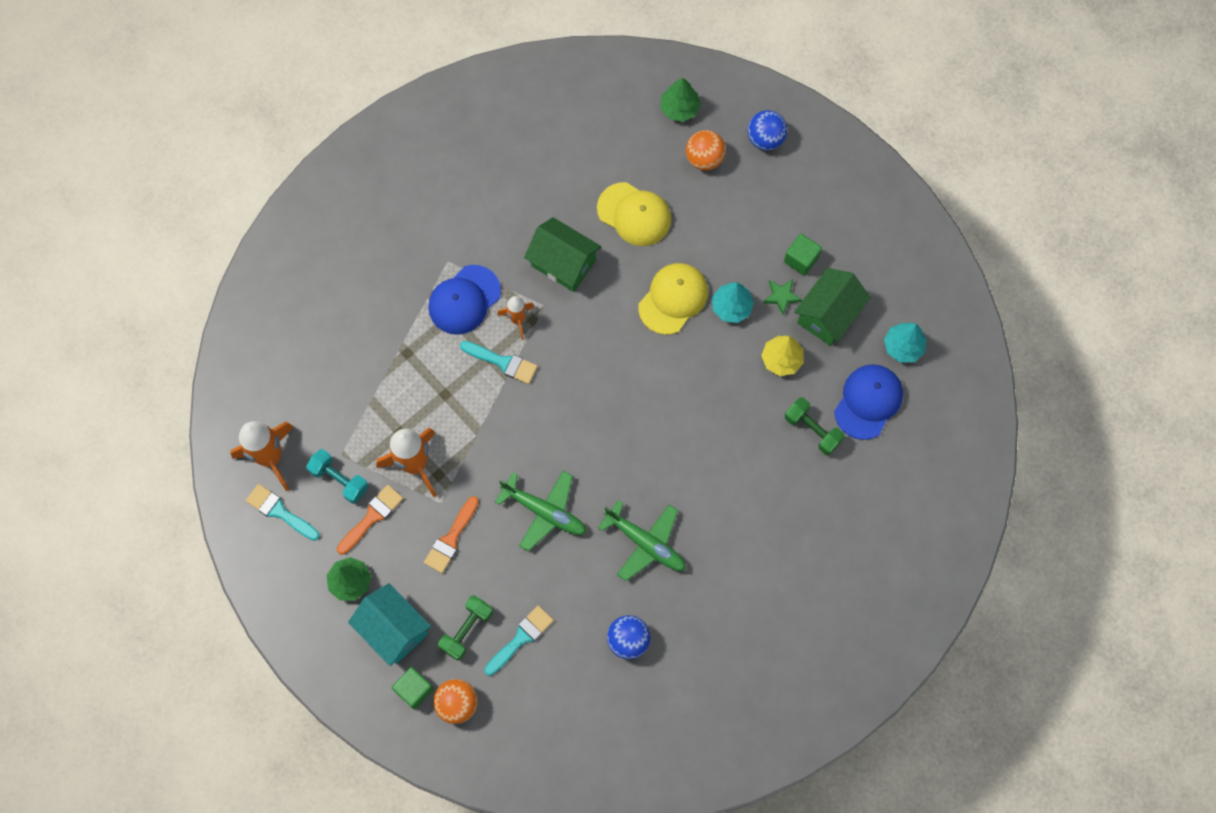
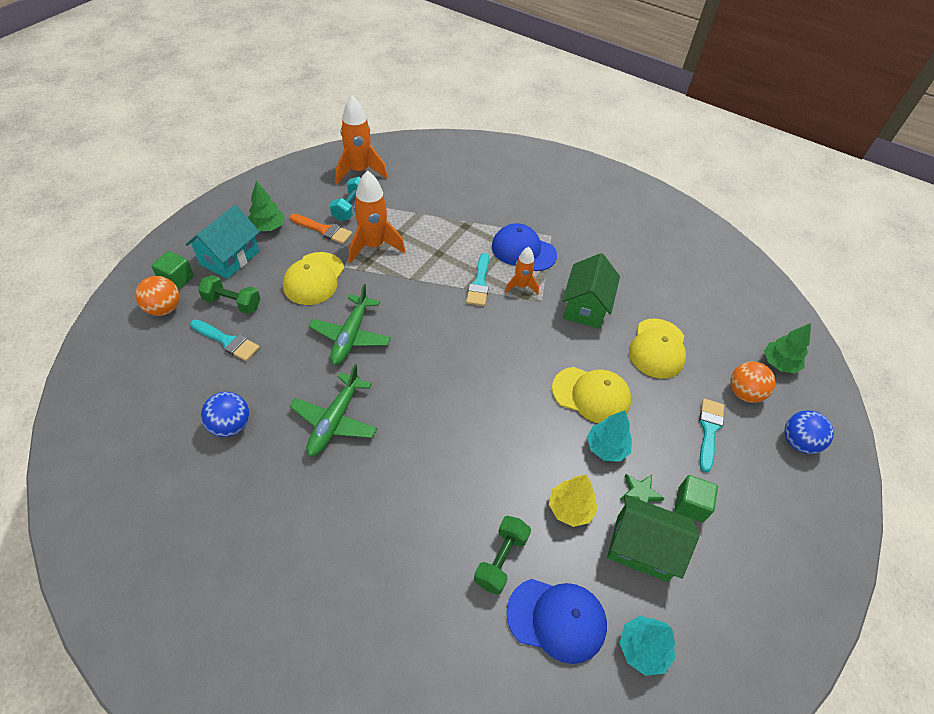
camera: 70 degrees right, 20 degrees down
(279, 511) = (318, 182): turquoise brush -> turquoise brush (709, 430)
(451, 538) = (314, 278): orange brush -> yellow cap

